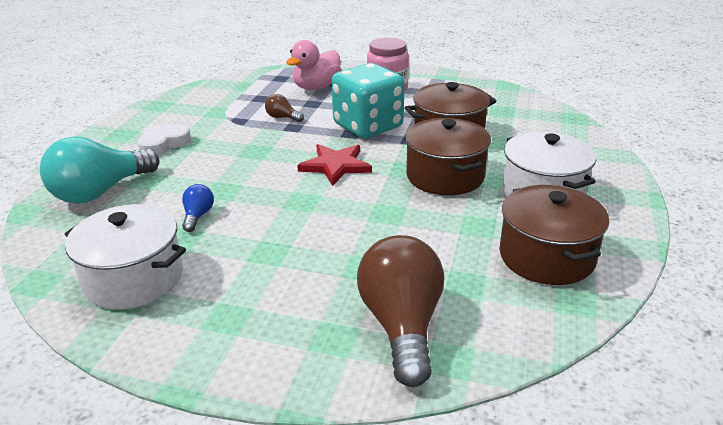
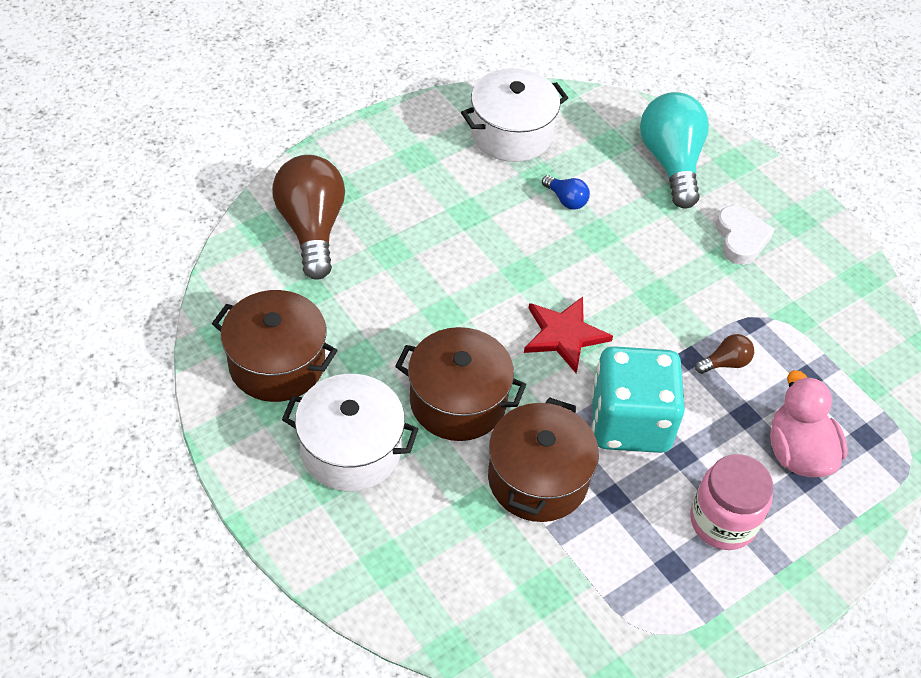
camera: 125 degrees right, 20 degrees up
(402, 325) = (311, 228): brown light bulb -> brown light bulb turned 135 degrees counterclockwise

